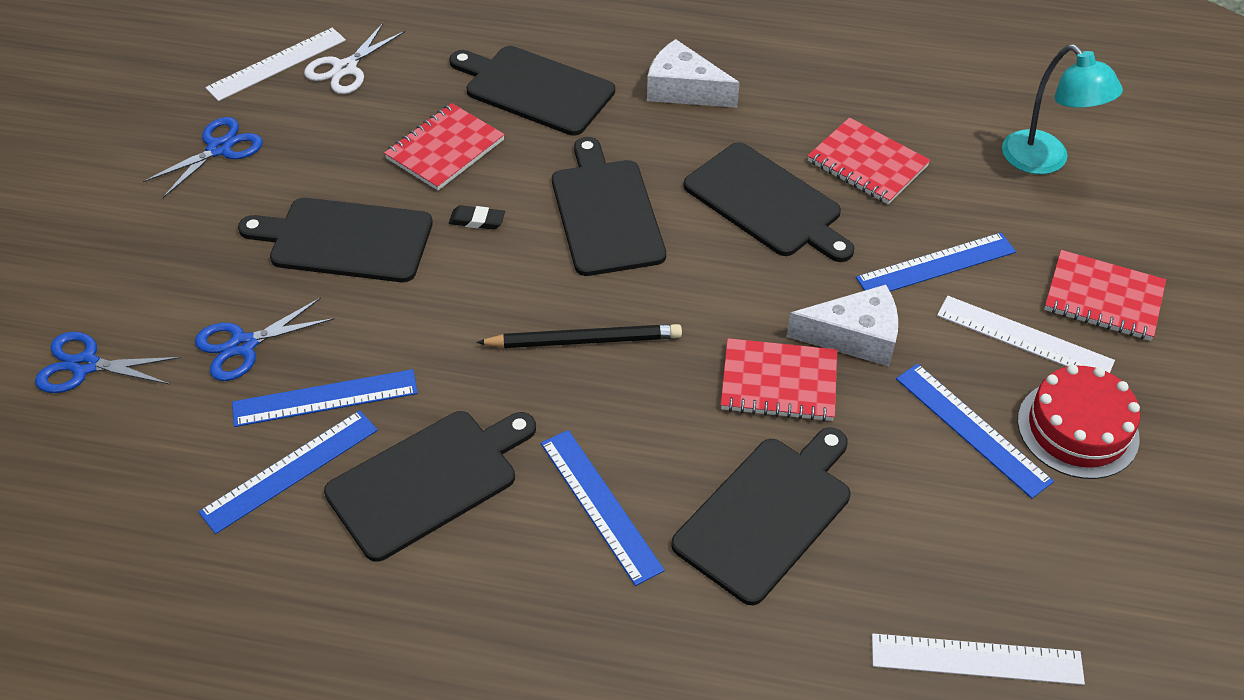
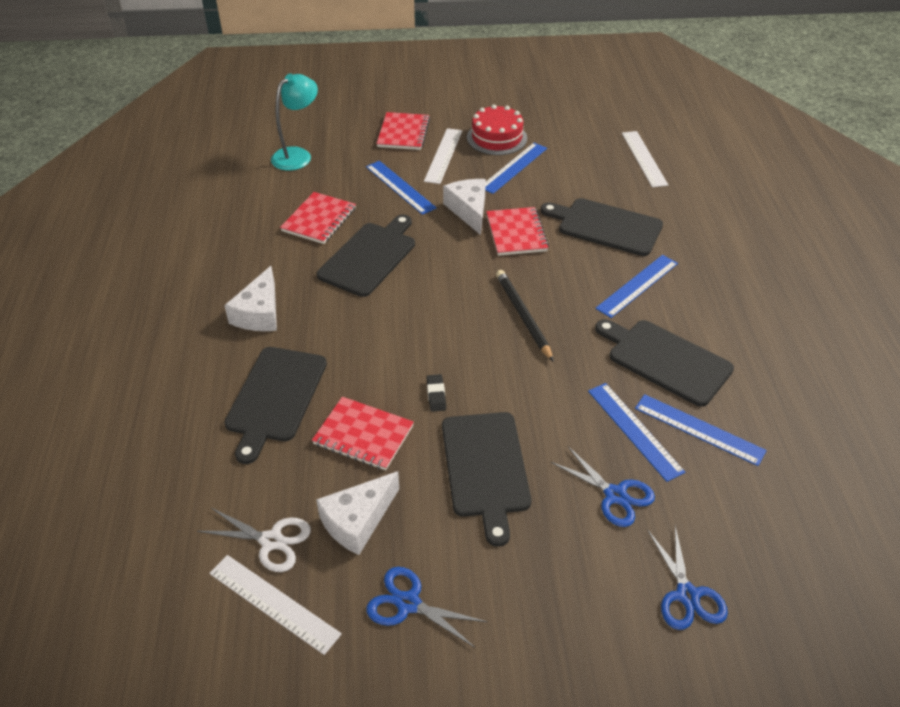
camera: 105 degrees left, 5 degrees down
(334, 129) = (357, 521): none -> white cheese
(606, 212) = (404, 329): black cutting board -> none

